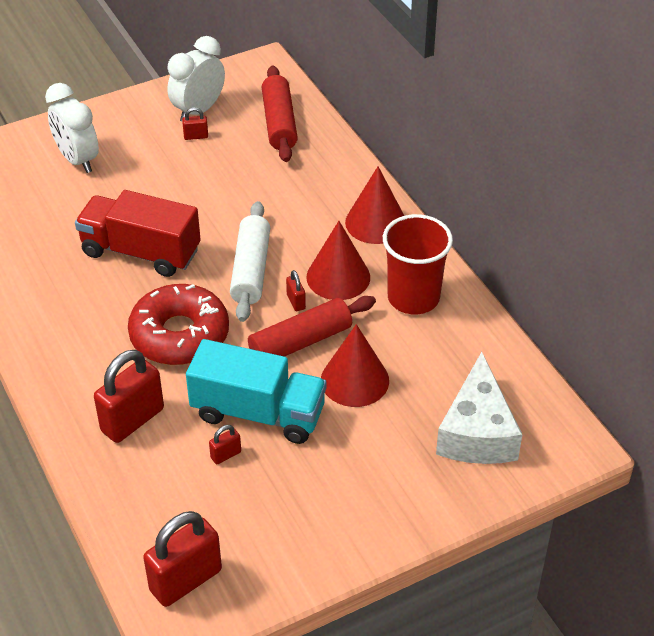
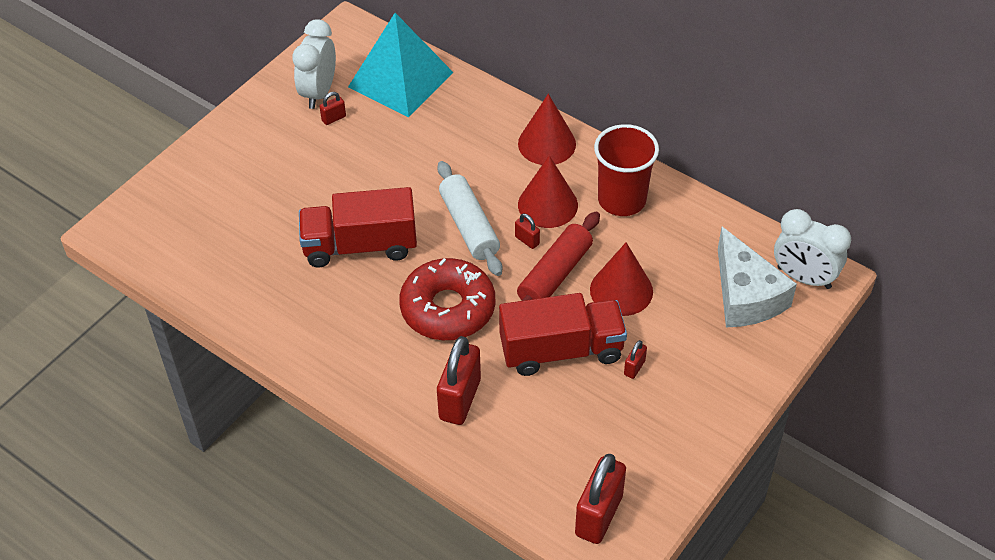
camera: 25 degrees left, 5 degrees up
(78, 160) = (239, 179): white clock -> white clock (803, 278)
(226, 455) = (559, 397): red padlock -> red padlock (634, 368)
(258, 413) = (561, 350): turquoise truck -> red truck
(279, 123) = (401, 79): red rolling pin -> turquoise pyramid

